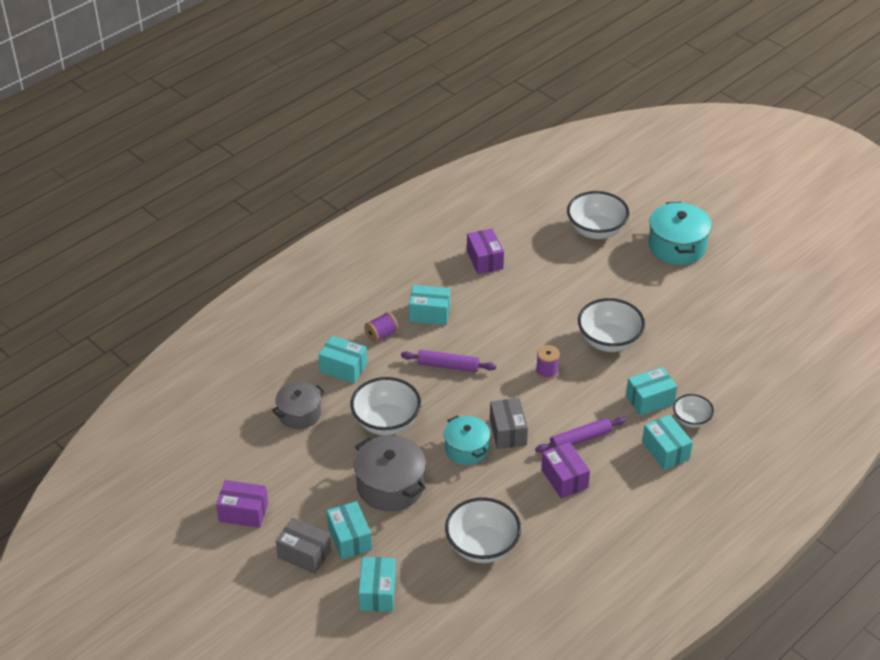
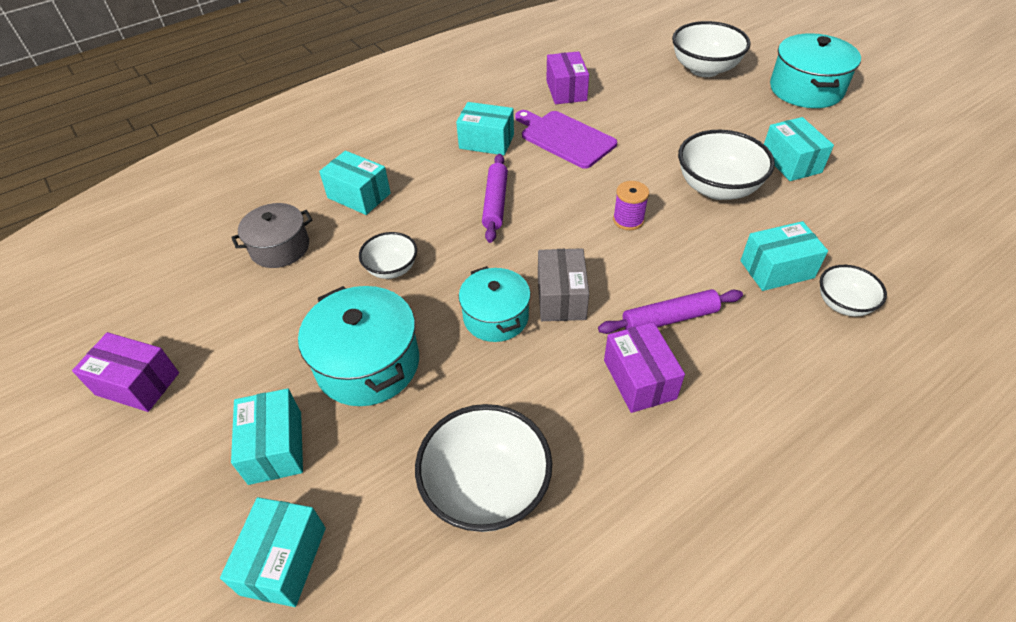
camera: 10 degrees right, 5 degrees up
(304, 554) = (194, 467): grey box -> none
(381, 335) = (420, 161): purple spool -> none
(386, 422) = (392, 269): white bowl -> white bowl, size x0.58
(390, 486) = (368, 363): grey pot -> turquoise pot
(448, 366) = (495, 203): purple rolling pin -> purple rolling pin turned 75 degrees clockwise
(491, 306) = (565, 138): none -> purple cutting board
(665, 451) = (804, 349): turquoise box -> turquoise box (791, 162)

